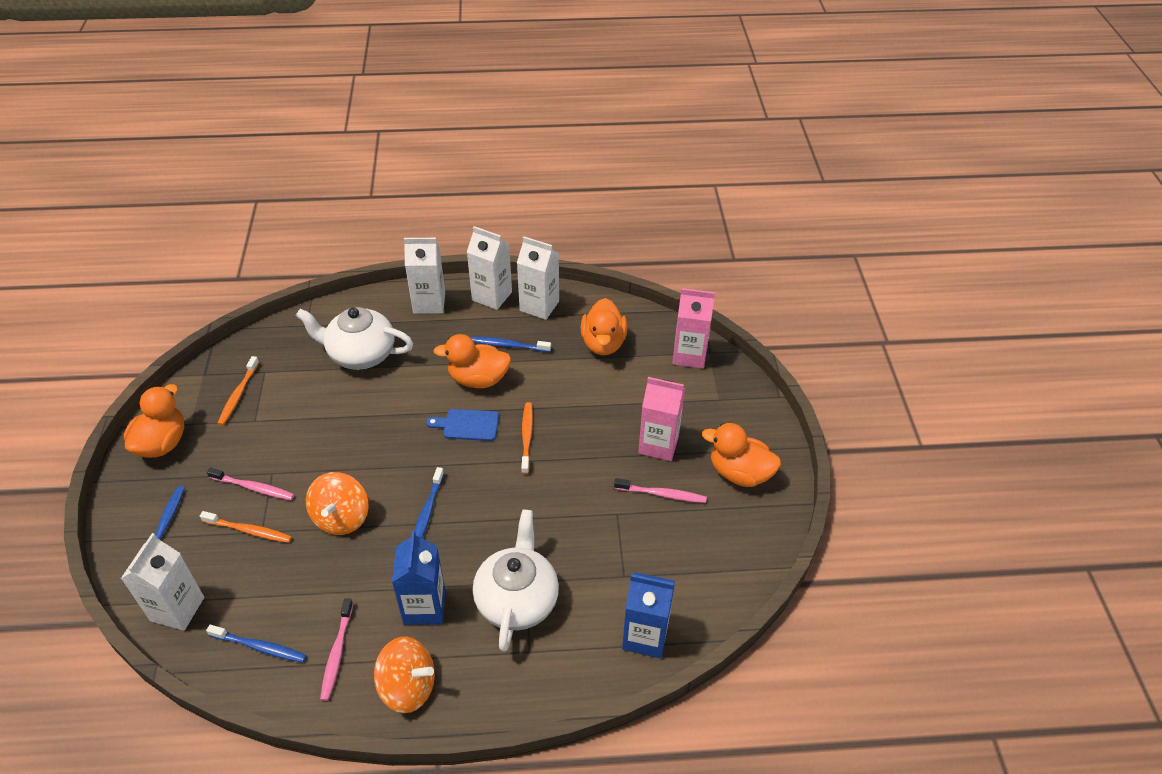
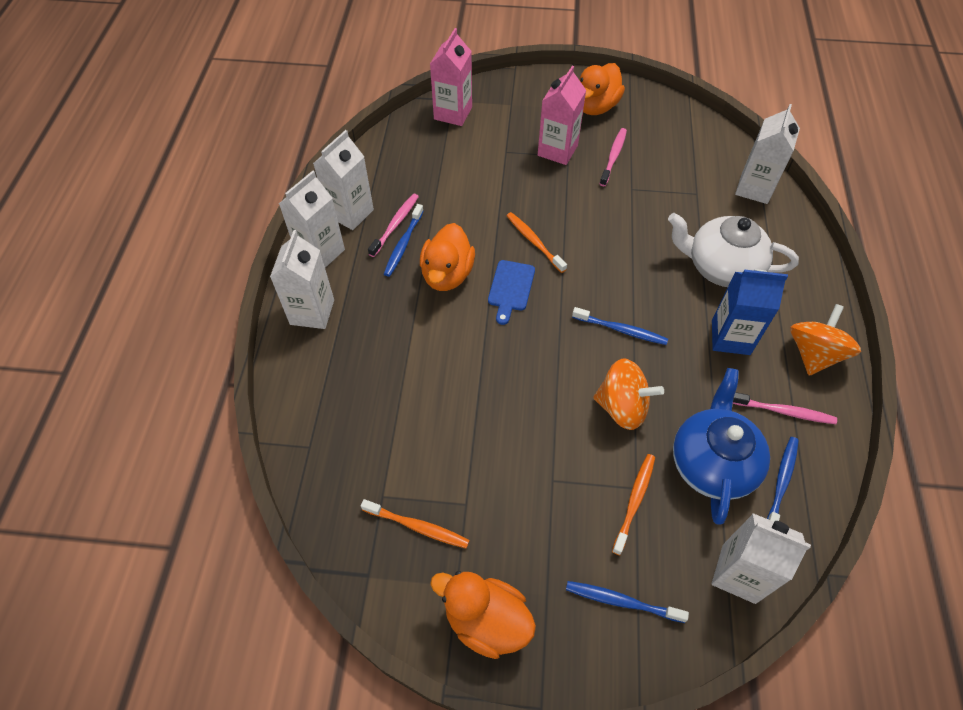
camera: 80 degrees left, 10 degrees up
(253, 488) = (573, 500): pink toothbrush -> pink toothbrush (395, 224)
(283, 589) = (712, 462): none -> blue teapot
(360, 354) = (379, 385): white teapot -> none
(527, 437) = (534, 242): orange toothbrush -> orange toothbrush turned 45 degrees clockwise
(603, 343) = (421, 170): orange duck -> none
(645, 636) = (754, 188): blue carton -> white carton

